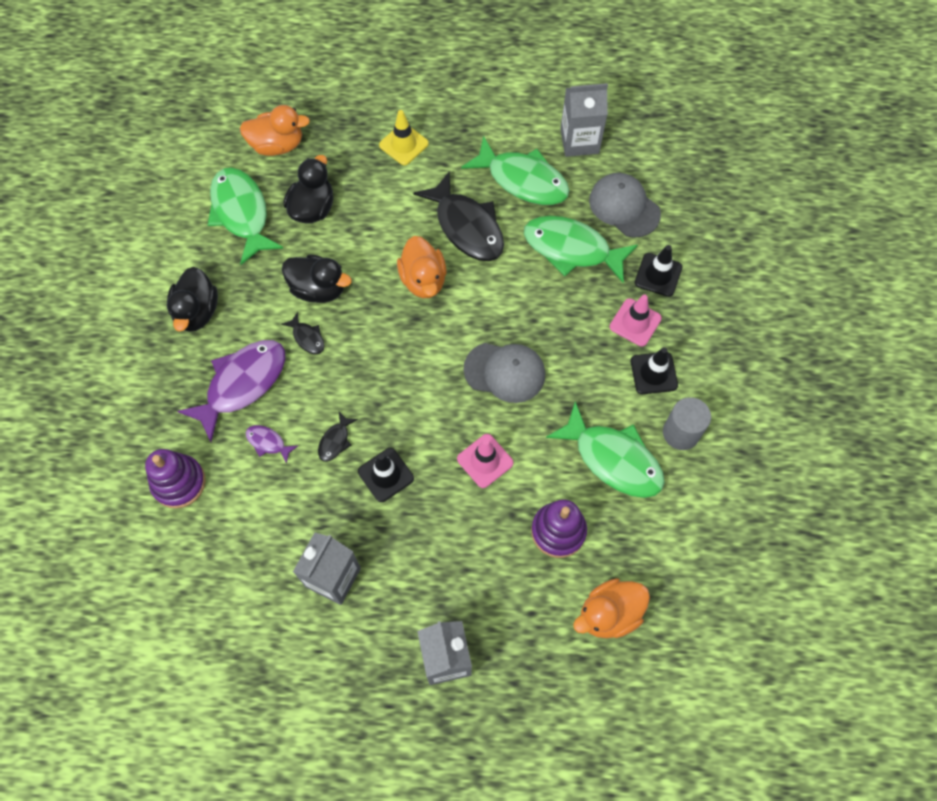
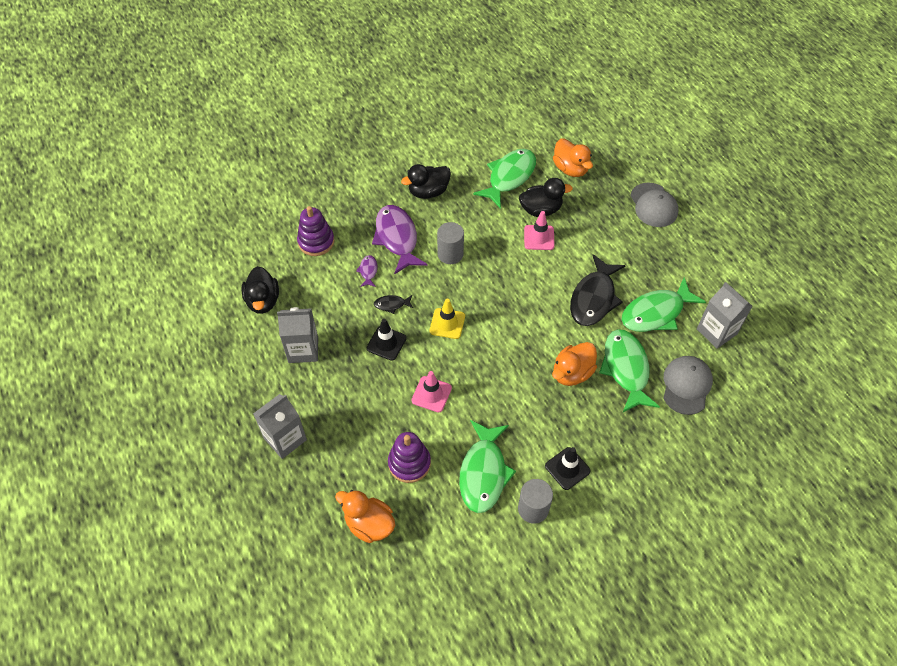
camera: 60 degrees right, 10 degrees down
(242, 384) = (397, 238): purple fish -> purple fish turned 120 degrees counterclockwise
(307, 337) = (450, 254): black fish -> grey cylinder
(318, 289) = (487, 242): black duck -> black duck (263, 301)
(403, 144) = (626, 232): yellow traffic cone -> yellow traffic cone (447, 323)
(423, 280) = (535, 294): orange duck -> orange duck (572, 373)
(505, 372) = (503, 374): grey cap -> grey cap (653, 205)
(523, 180) = (656, 313): green fish -> green fish turned 60 degrees clockwise
(635, 322) = (598, 437): pink traffic cone -> pink traffic cone (539, 237)
(658, 275) = (648, 434): black traffic cone -> none

